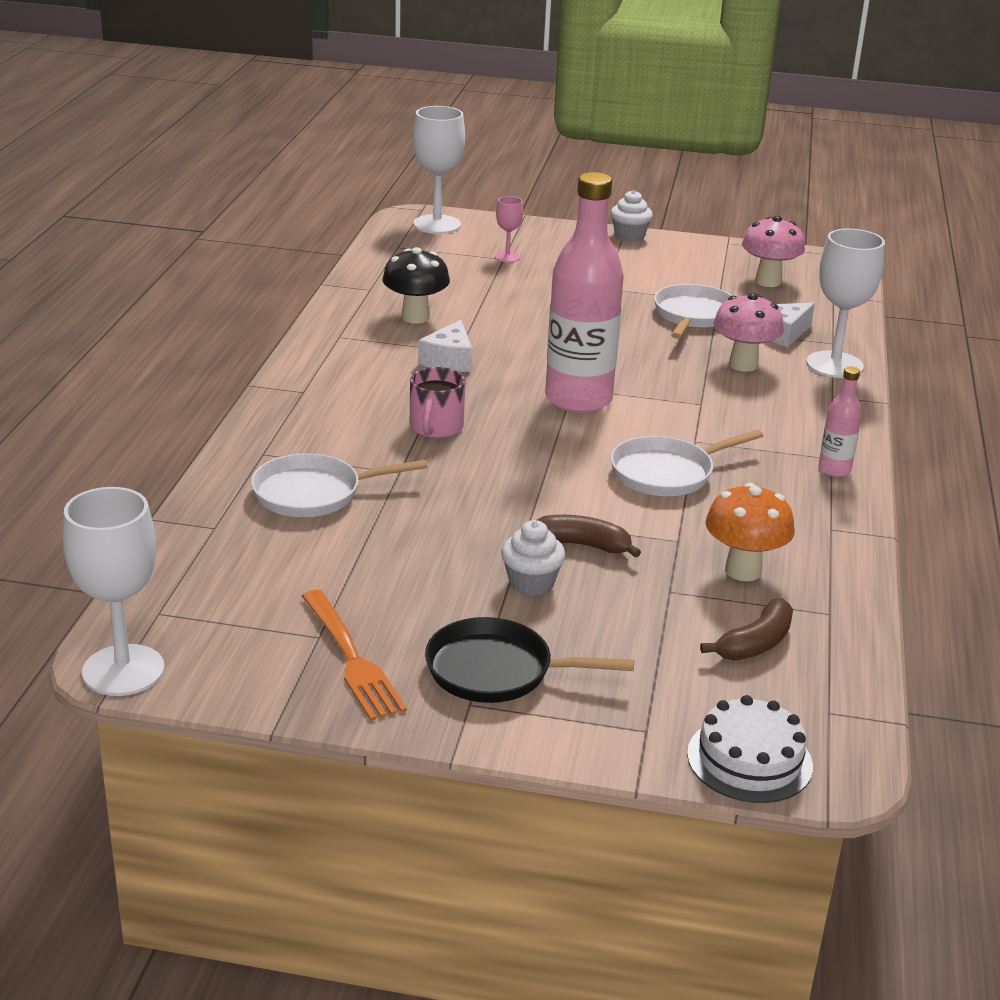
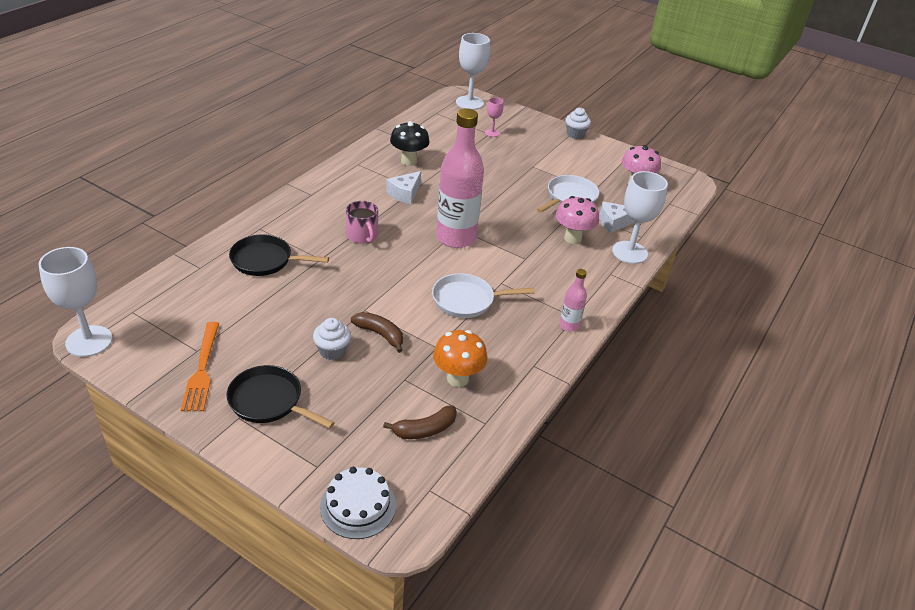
camera: 20 degrees right, 10 degrees up
(313, 493) = (265, 260): white pan -> black pan
(436, 427) = (362, 235): pink mug -> pink mug turned 60 degrees counterclockwise

